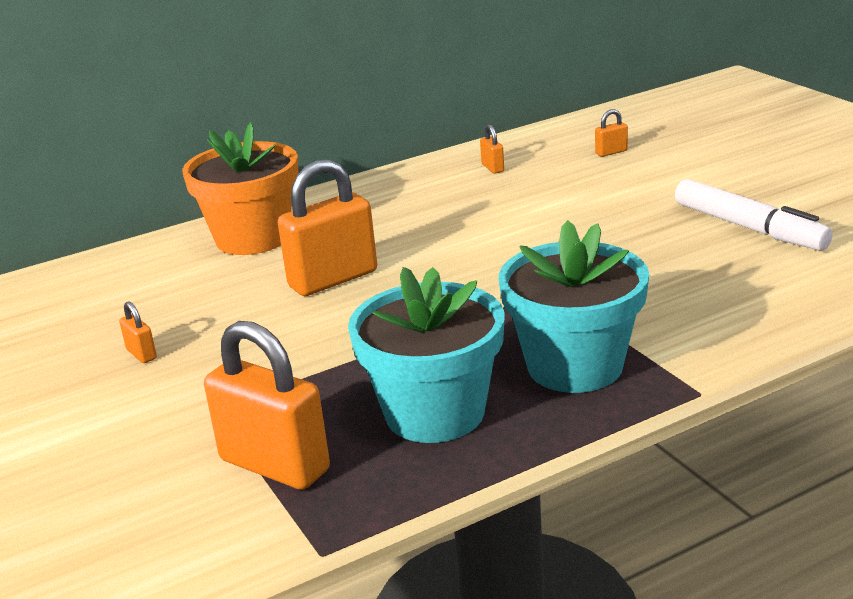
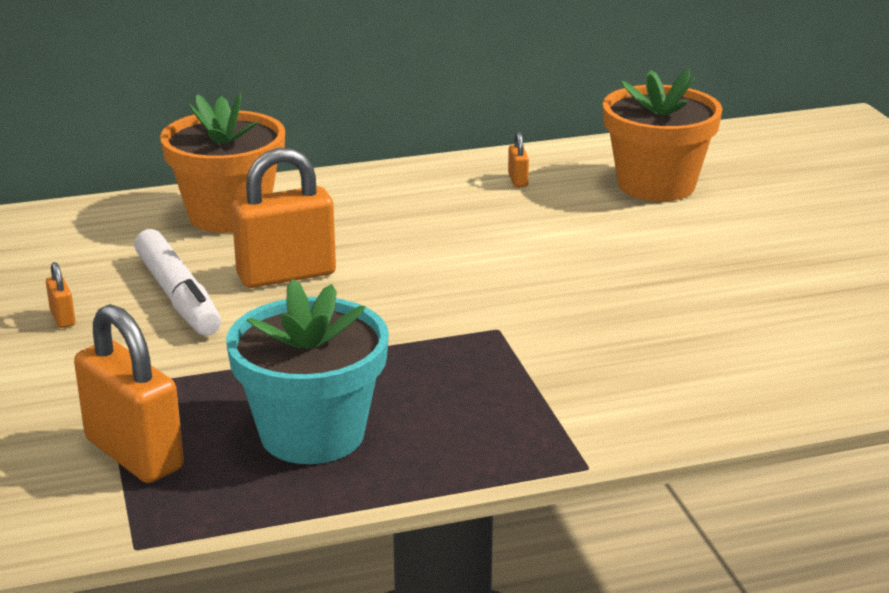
camera: 10 degrees right, 0 degrees up
(575, 366) = (477, 414): turquoise flower pot -> none
(611, 152) = (656, 185): orange padlock -> orange flower pot
(749, 228) = (752, 299): white marker -> white marker (177, 296)

